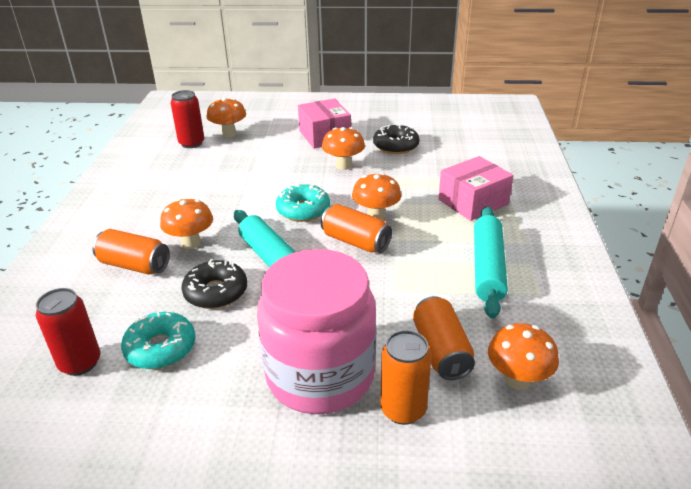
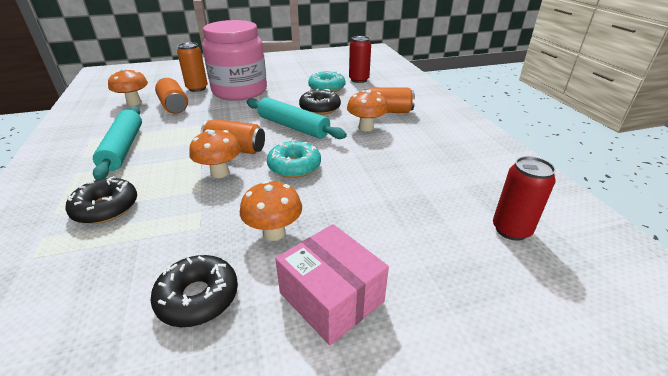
camera: 160 degrees right, 0 degrees up
(229, 134) = (488, 263): orange mushroom -> none
(473, 202) = (106, 208): pink box -> black donut

